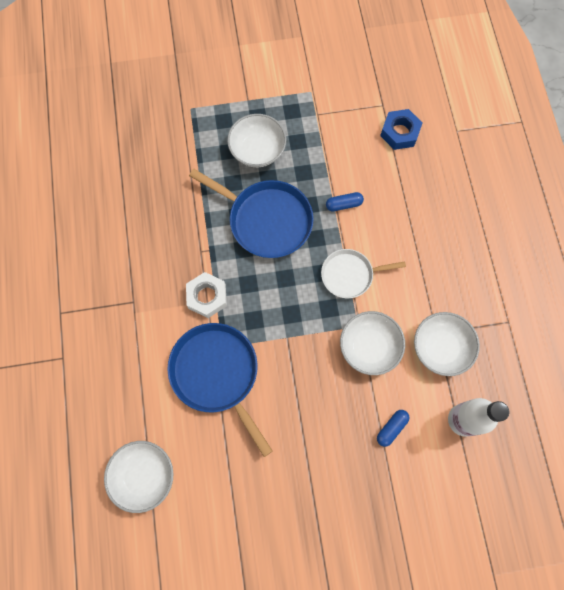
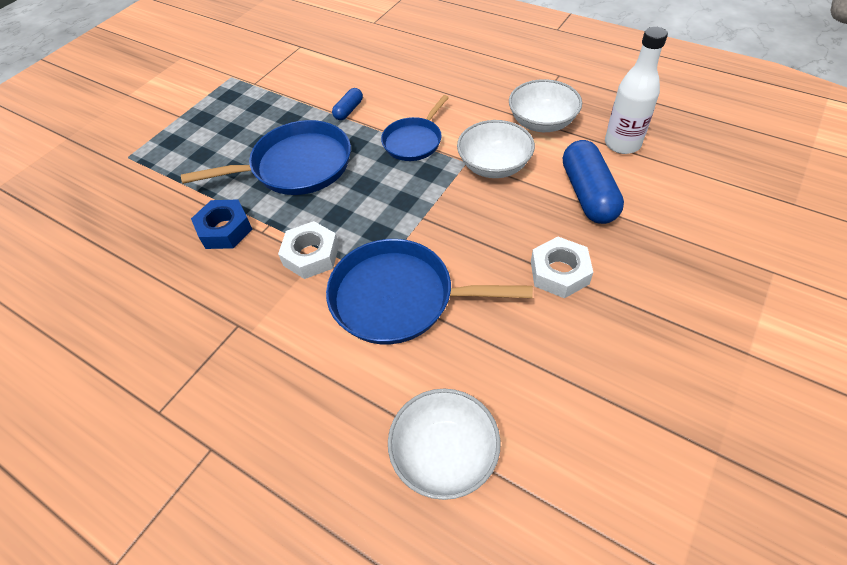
camera: 45 degrees left, 20 degrees down
(257, 150) = (229, 135): white bowl -> none
(308, 454) = (559, 272): none -> white nut
(349, 275) = (414, 141): white pan -> blue pan
(391, 428) = (588, 194): blue capsule -> blue capsule, size x1.98
(400, 132) = (334, 49): blue nut -> blue nut (225, 229)

